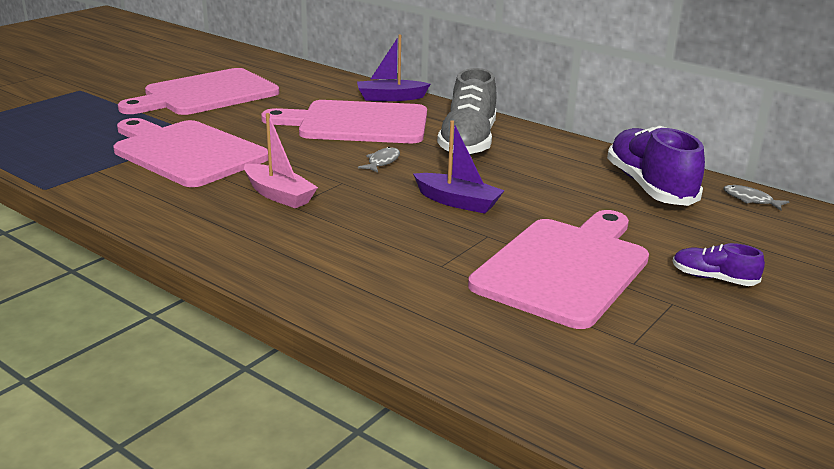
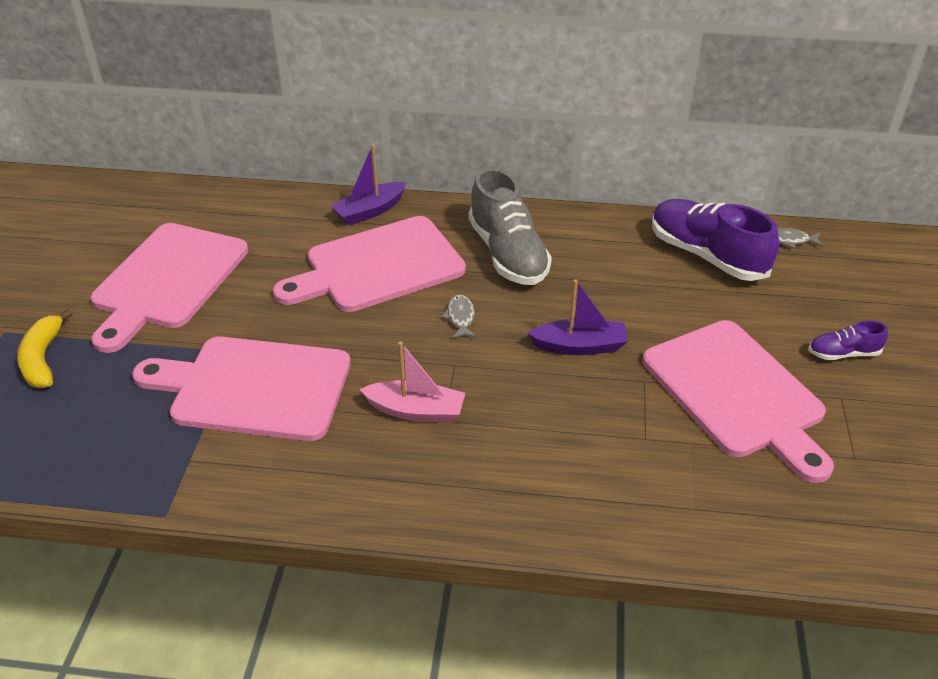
camera: 30 degrees left, 15 degrees up
(83, 106) = (43, 359): none -> yellow banana
(565, 268) = (737, 393): pink cutting board -> pink cutting board turned 150 degrees clockwise

